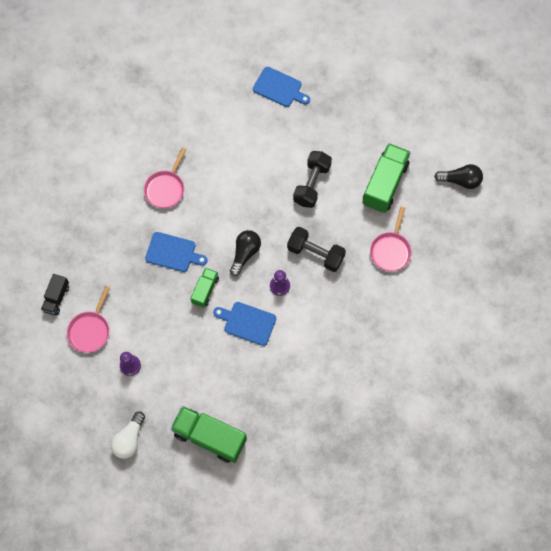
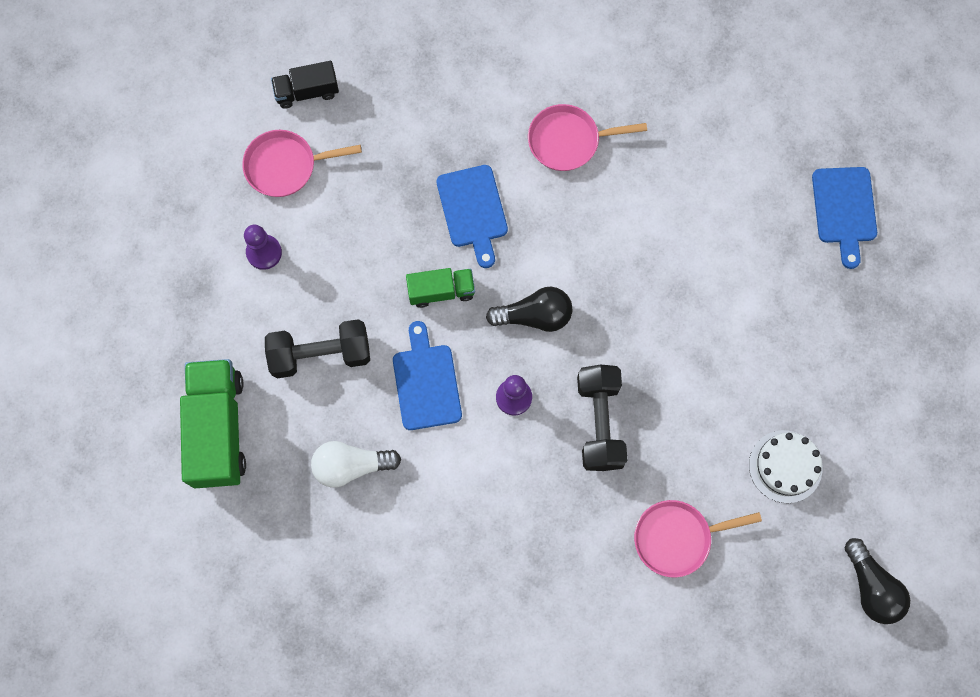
camera: 60 degrees right, 5 degrees up
(129, 439) = (154, 316): white light bulb -> white light bulb (351, 466)
(311, 184) = (712, 351): black dumbbell -> black dumbbell (320, 354)
(385, 184) = (785, 466): green truck -> white cake

